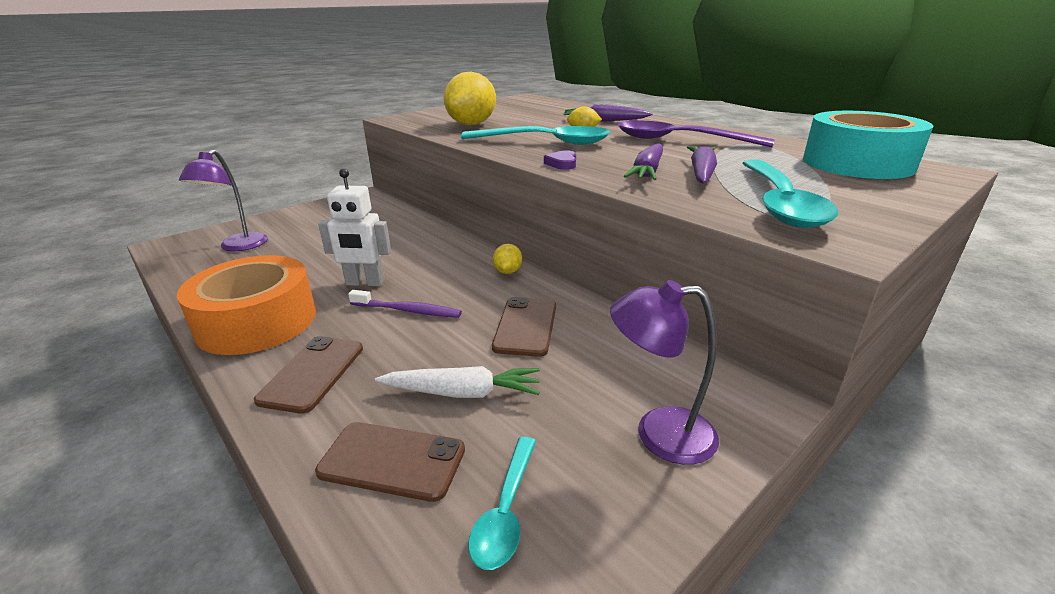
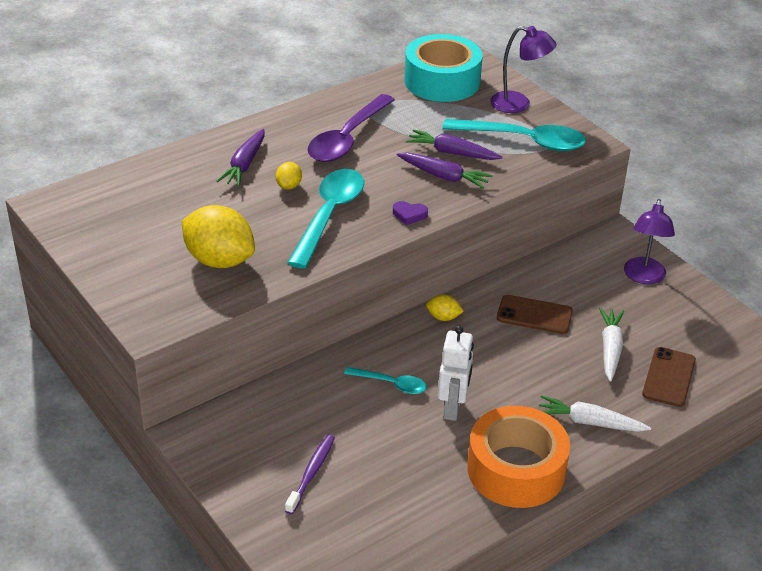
camera: 85 degrees left, 10 degrees up
(238, 247) = (344, 526): purple lamp -> purple lamp (518, 104)
(313, 373) = (589, 422): brown phone -> white carrot
(408, 310) = (506, 378): purple toothbrush -> purple toothbrush (311, 473)
(506, 511) = (698, 336): turquoise spoon -> turquoise spoon (391, 384)

